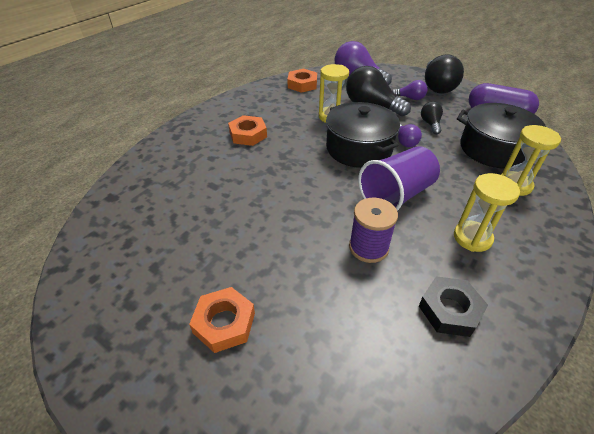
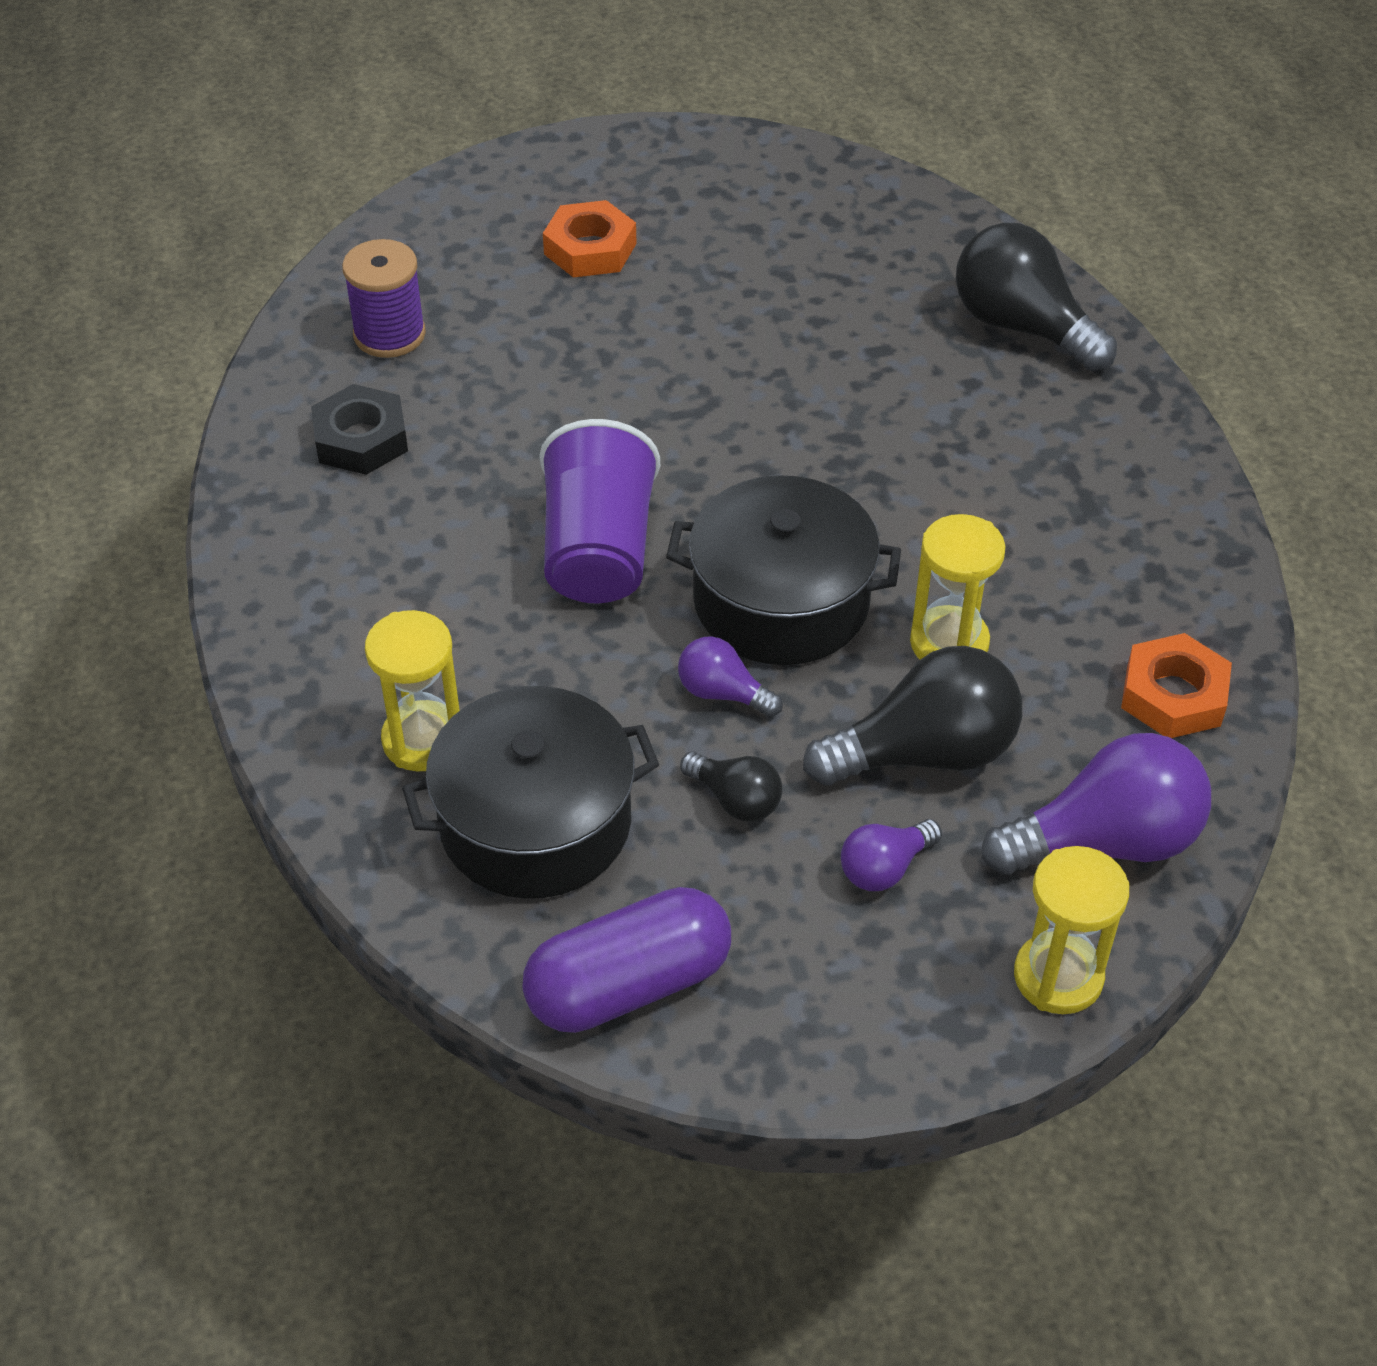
camera: 130 degrees right, 5 degrees up
(248, 135) = (1007, 468): orange nut -> none
(368, 247) = (540, 437): purple spool -> purple spool (389, 334)
(437, 87) = (882, 991): black light bulb -> black light bulb (1022, 326)
(472, 238) = (412, 564): yellow hourglass -> yellow hourglass (1058, 976)

